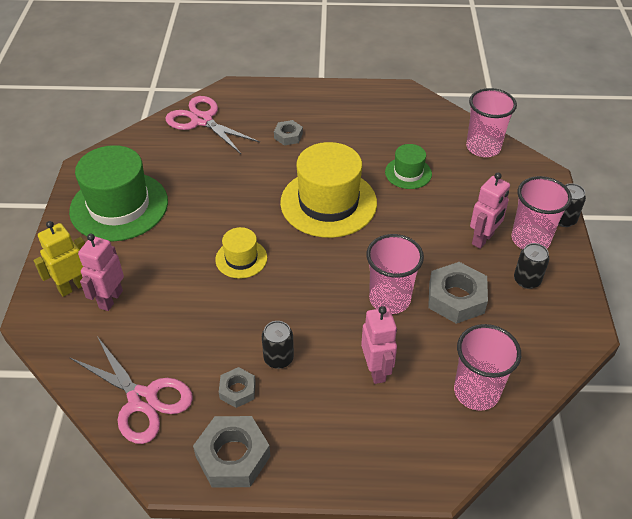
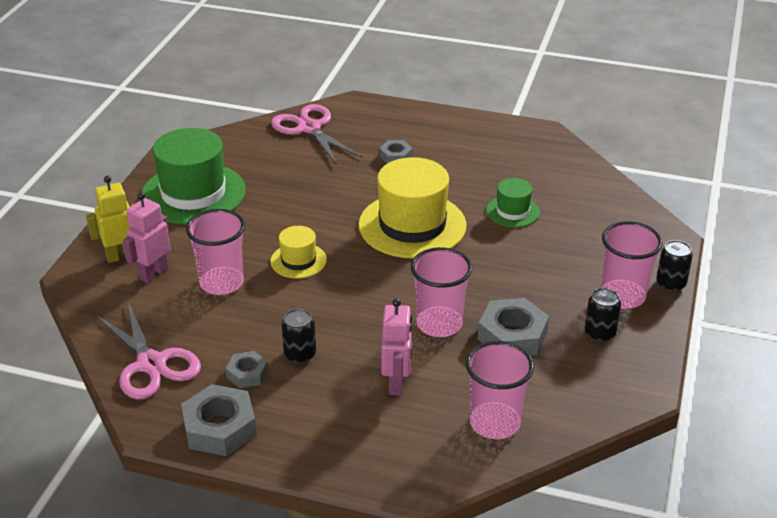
camera: 15 degrees right, 10 degrees down
(483, 147) = (610, 200): pink cup -> pink cup (221, 283)
(483, 239) = (568, 287): pink robot -> none

